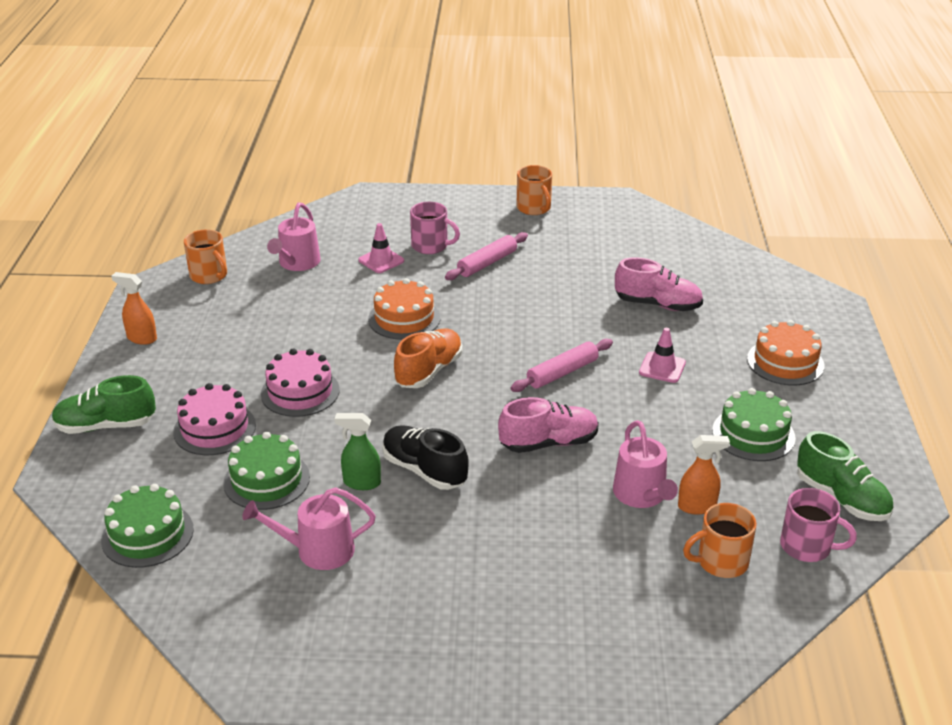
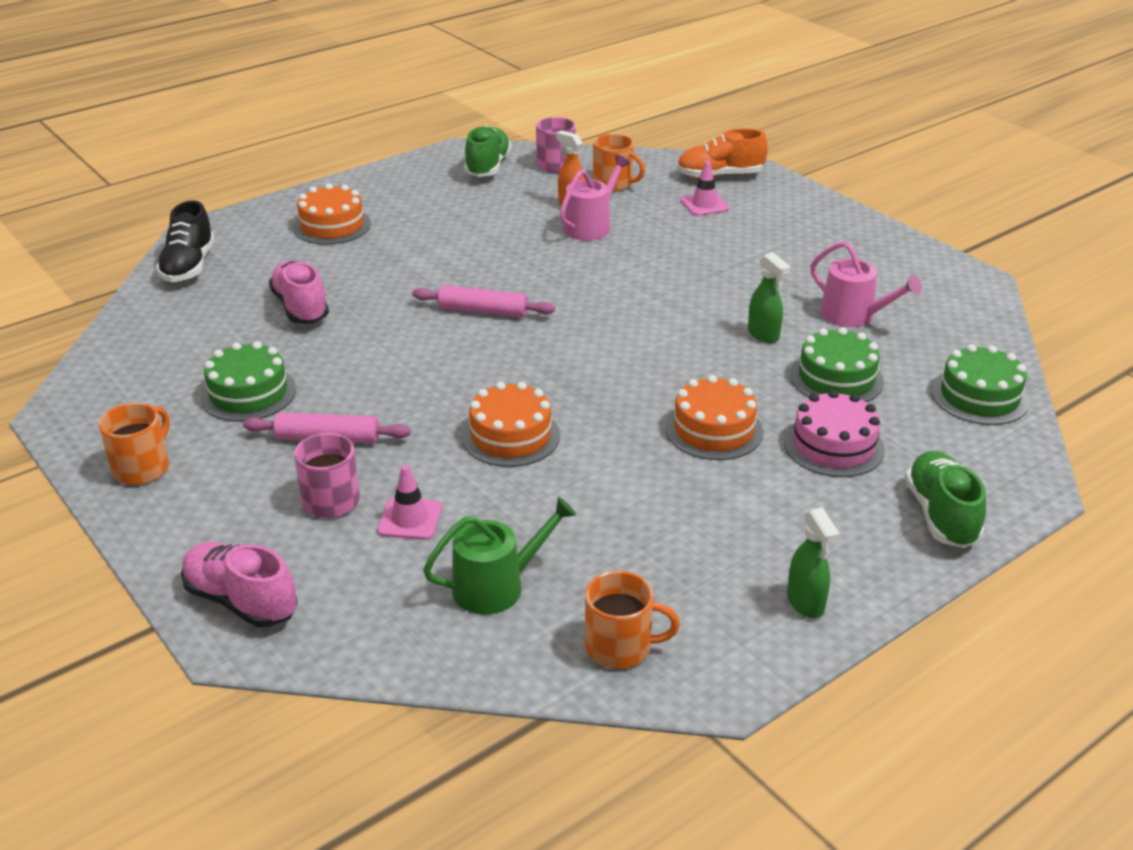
camera: 130 degrees left, 0 degrees up
(106, 426) = (941, 515): green shoe -> green shoe turned 135 degrees counterclockwise
(141, 338) = (805, 603): orange spray bottle -> green spray bottle
(209, 276) = (620, 647): orange mug -> orange mug turned 90 degrees clockwise
(297, 263) = (496, 586): pink watering can -> green watering can
(300, 392) = (713, 430): pink cake -> orange cake
(424, 470) = (704, 315): black shoe -> black shoe (189, 266)
(429, 371) = (577, 376): orange shoe -> orange shoe (719, 176)
(549, 443) = (588, 280): pink shoe -> pink shoe (241, 601)
(662, 368) = (411, 271): pink traffic cone -> pink traffic cone (704, 205)
(753, 434) = (455, 211): green cake -> green cake (248, 393)

